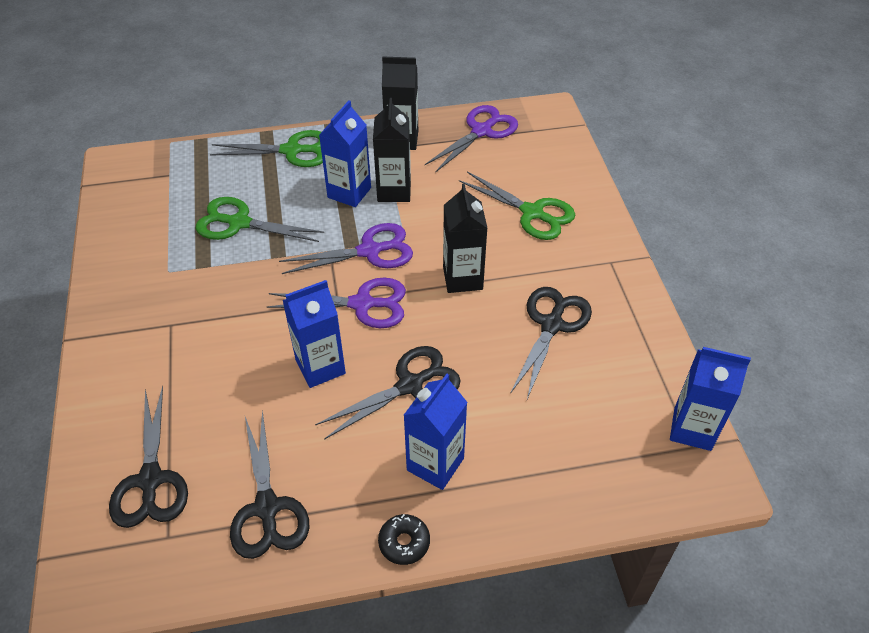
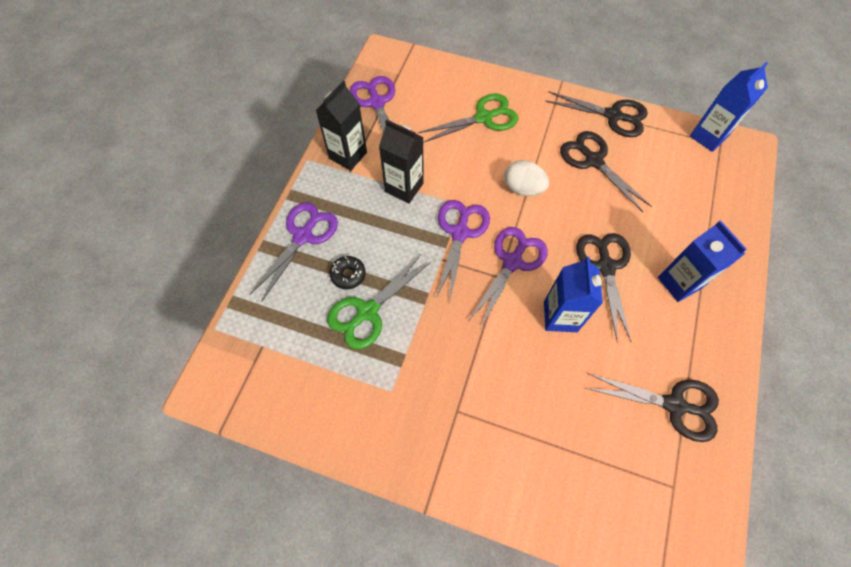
camera: 60 degrees left, 15 degrees up
(150, 480) = (615, 482): black scissors -> black scissors (613, 116)
(292, 151) = (303, 236): green scissors -> purple scissors
(349, 192) = (385, 217): blue carton -> none
(404, 542) = (733, 329): black donut -> black donut (348, 275)
(462, 278) = (522, 188): black carton -> white egg

